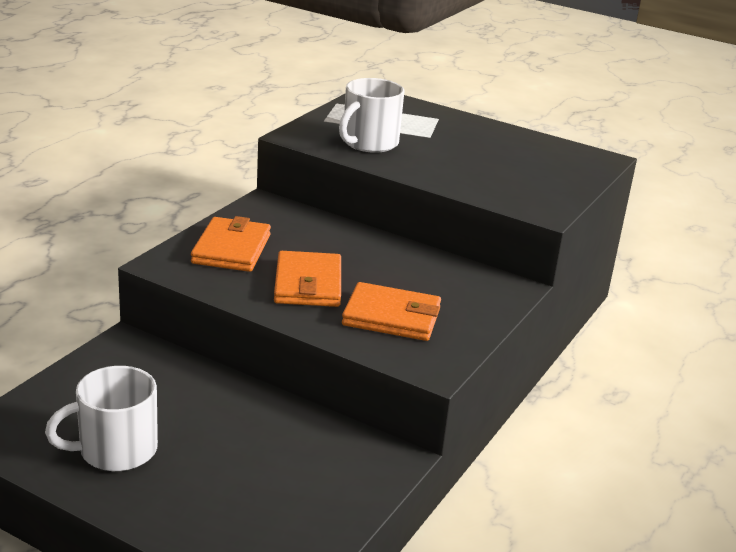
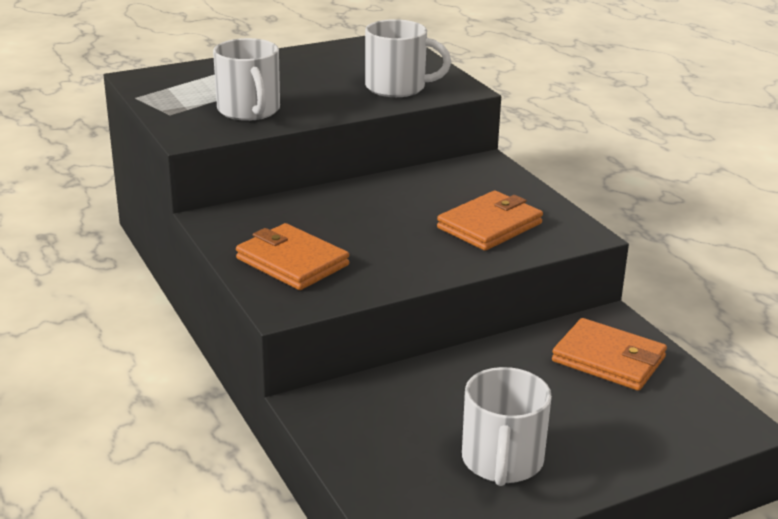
camera: 55 degrees left, 0 degrees up
(308, 284) = (398, 245): orange wallet -> orange wallet (608, 359)
(502, 184) = (397, 87): none -> white mug

